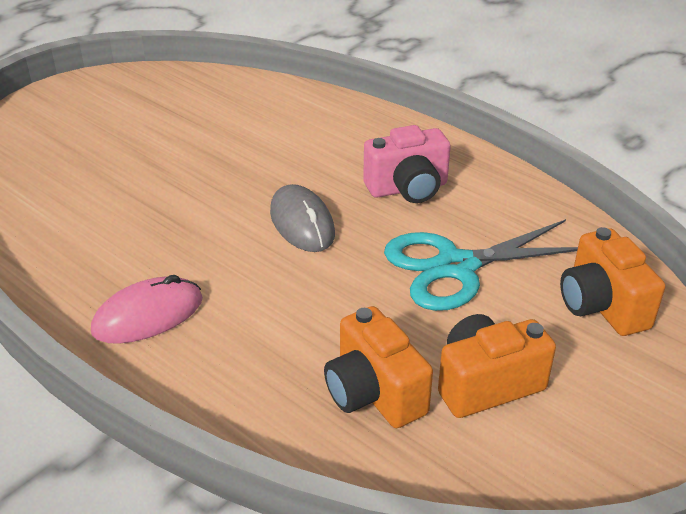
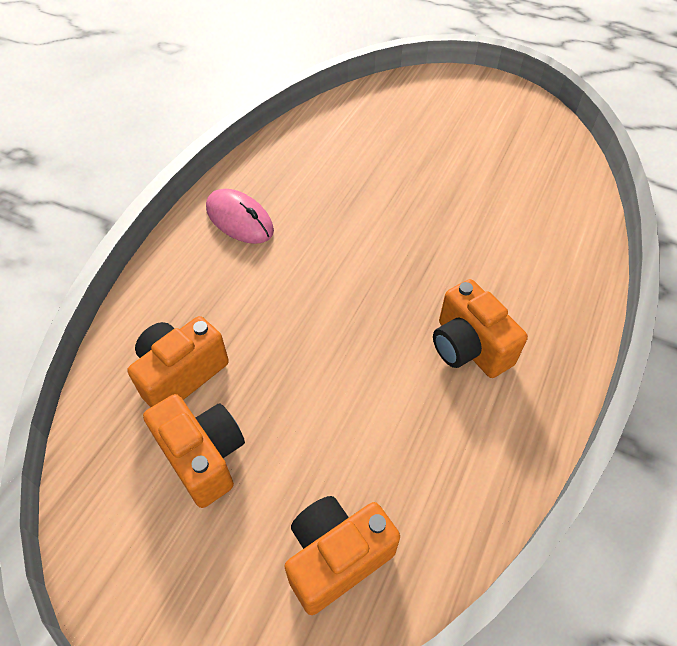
camera: 75 degrees right, 15 degrees up
(302, 223) = (380, 279): grey mouse -> none
(408, 188) = (469, 347): pink camera -> orange camera
(456, 266) = (358, 409): turquoise scissors -> none

